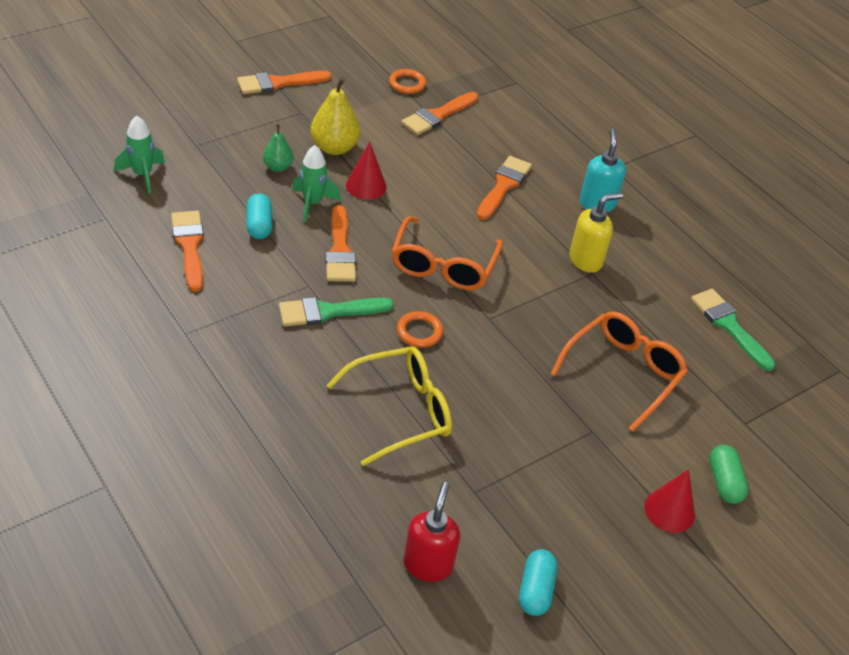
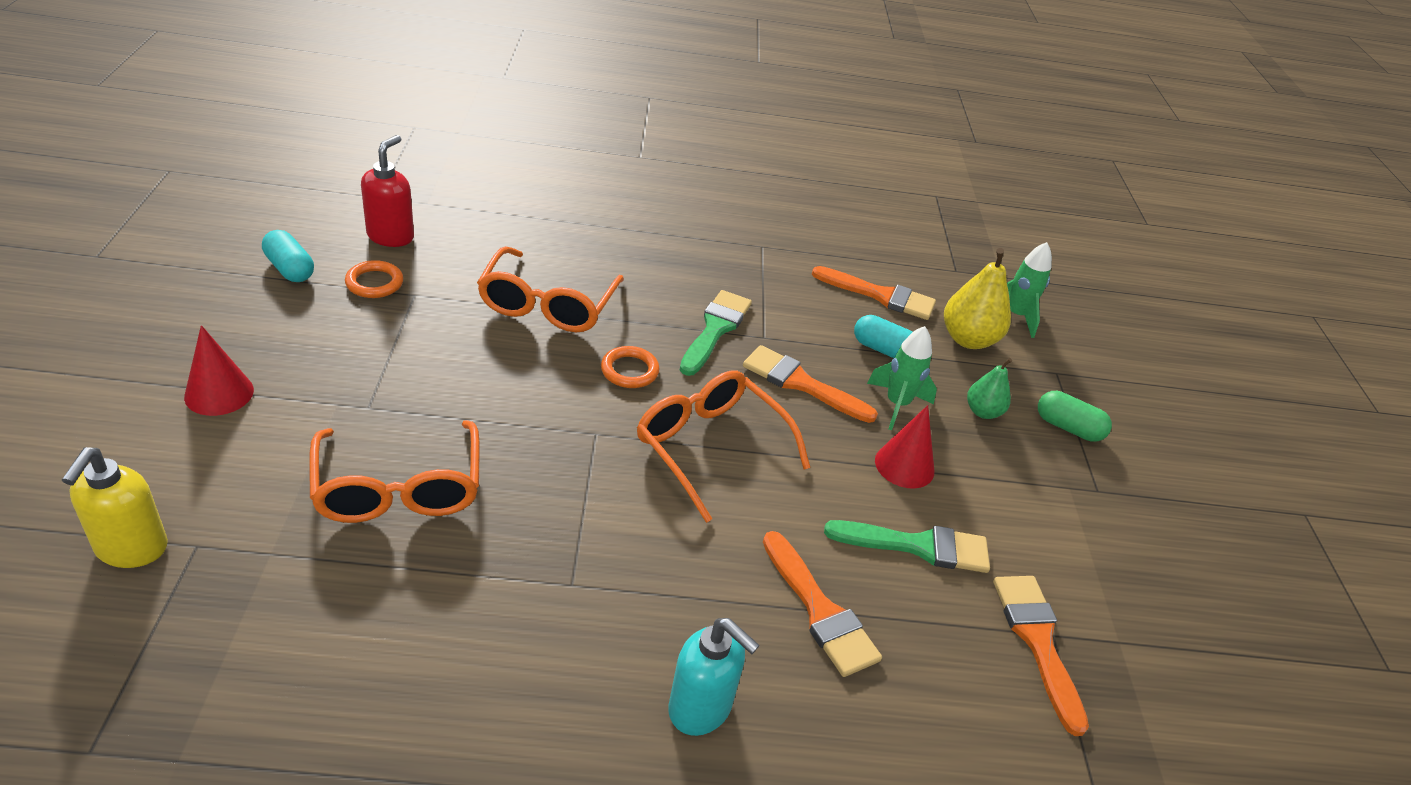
camera: 125 degrees right, 5 degrees down
(278, 83) = (1179, 503): orange brush -> none
(334, 148) = (1001, 480): yellow pear -> yellow pear (968, 339)
(400, 411) = (548, 304): yellow glasses -> orange glasses
(407, 84) = (1143, 654): orange ring -> orange ring (374, 283)
(428, 564) = (391, 236): red soap dispenser -> red soap dispenser turned 120 degrees counterclockwise
(586, 260) = (599, 595): yellow soap dispenser -> yellow soap dispenser (131, 549)
(724, 482) = (176, 459): green capsule -> green capsule (1068, 427)
(729, 326) = (324, 672): green brush -> green brush (917, 546)

